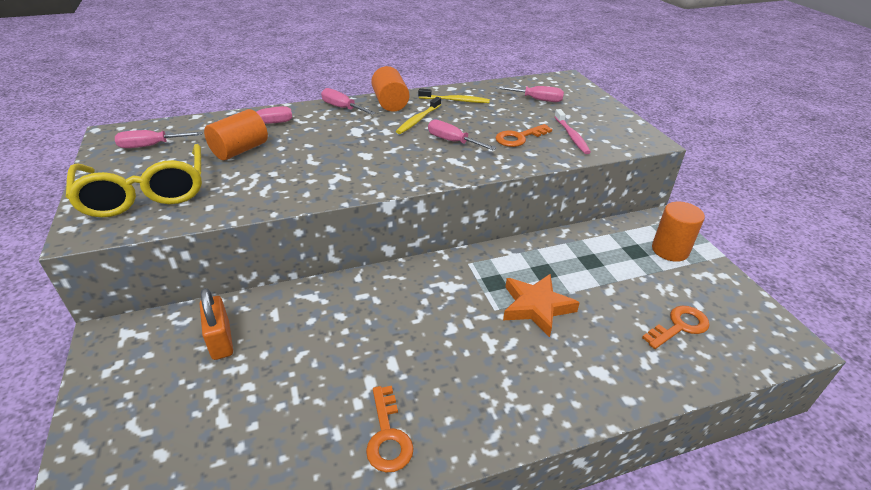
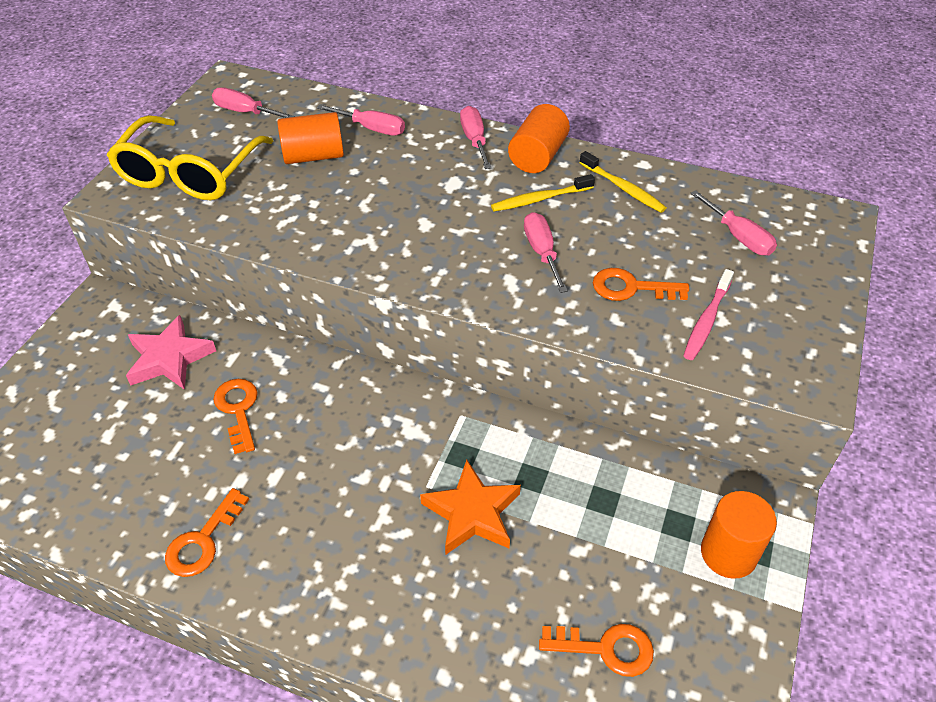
camera: 40 degrees right, 10 degrees up
(221, 340) = (169, 358): orange padlock -> pink star
(317, 341) = (238, 410): none -> orange key

